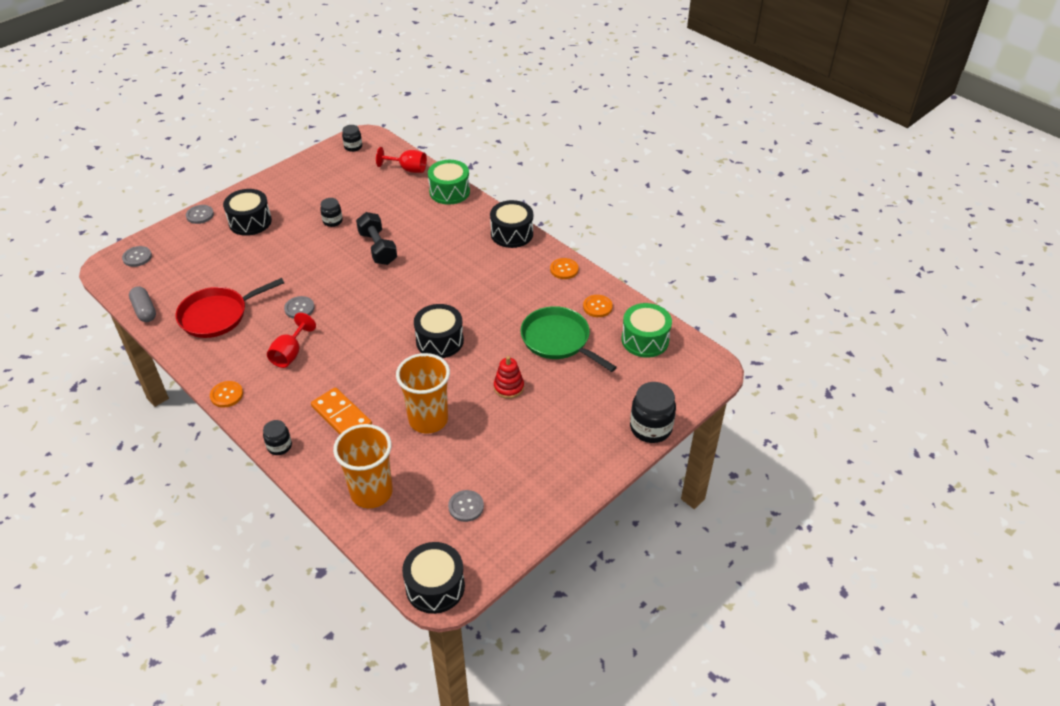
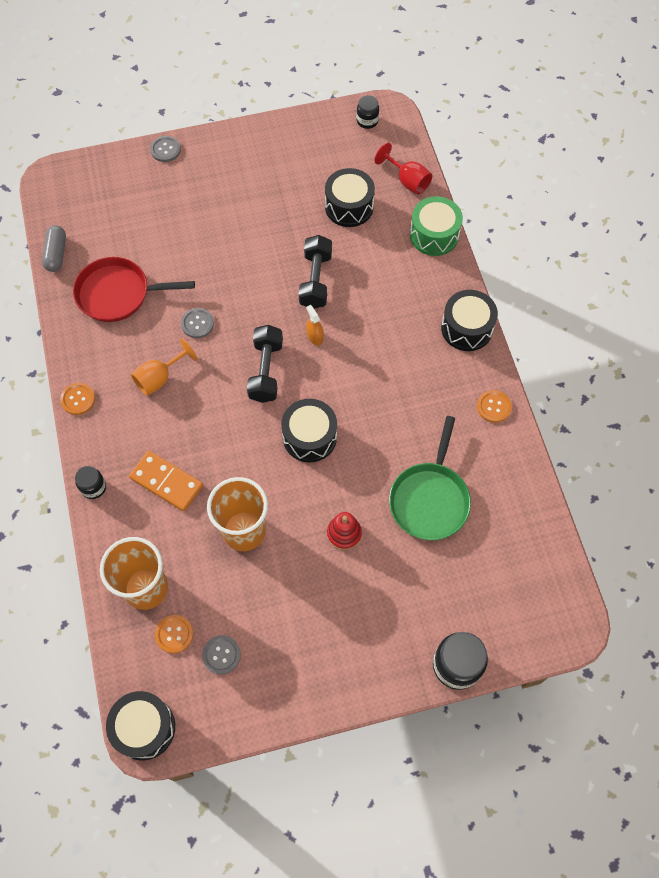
camera: 30 degrees right, 20 degrees up
(137, 257) = (81, 180): grey button -> none
(250, 222) = (209, 182): black drum -> black drum (349, 207)
(290, 353) = (159, 378): red goblet -> orange goblet
(332, 221) = (290, 220): black jar -> none
(341, 416) = (166, 482): orange domino -> orange domino turned 45 degrees counterclockwise
(376, 315) = (266, 371): none -> black dumbbell
(401, 280) = (315, 336): none -> orange spray bottle
(558, 340) = (430, 499): green pan -> green pan turned 150 degrees counterclockwise
(597, 307) = (499, 477): orange button -> orange button (174, 634)
(645, 340) = (522, 548): green drum -> none

